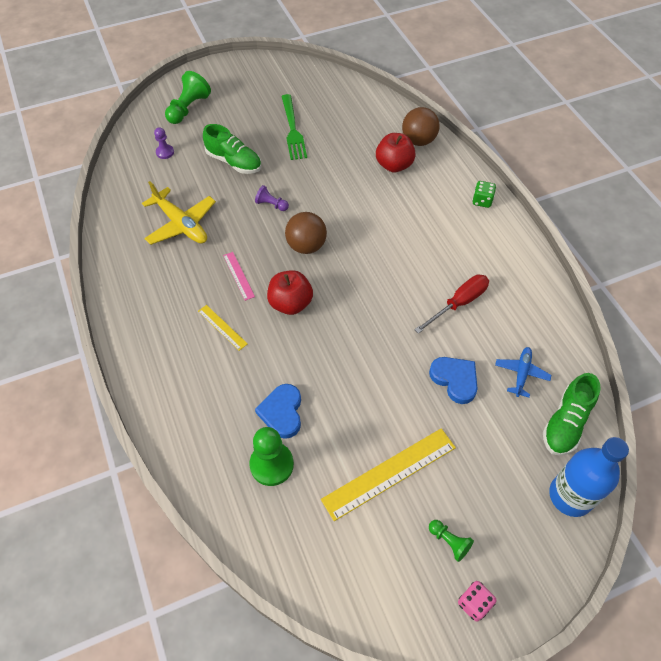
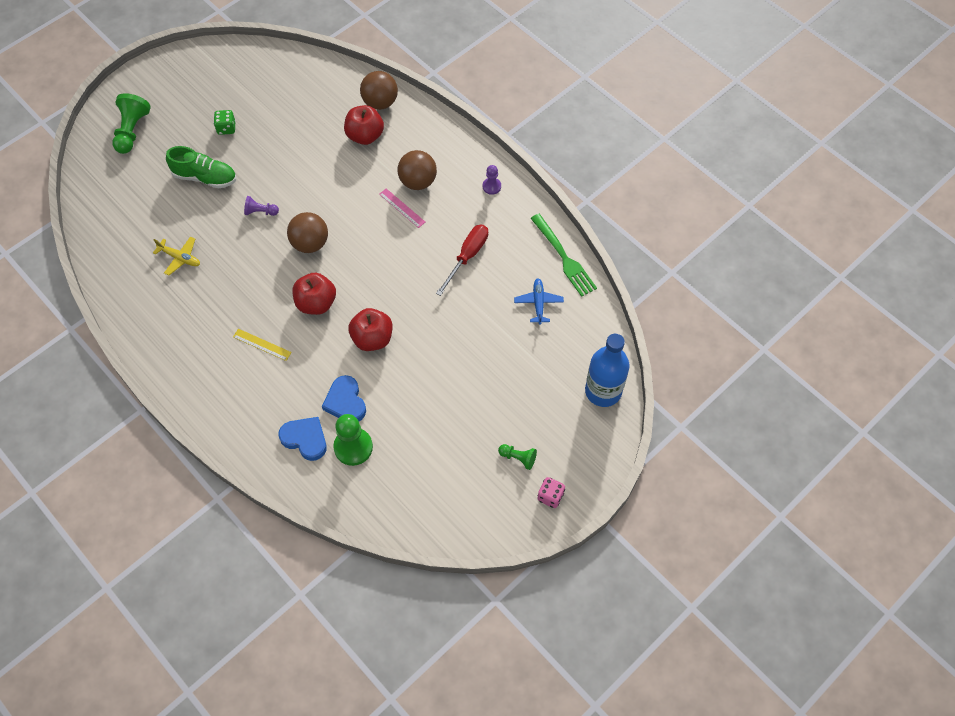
camera: 20 degrees left, 5 degrees up
(165, 152) = (129, 187): purple pawn -> purple pawn (491, 186)
(181, 224) = (180, 258): yellow plane -> yellow plane, size x0.59
(238, 276) = (257, 292): pink ruler -> pink ruler (402, 208)
(293, 130) = (251, 125): green fork -> green fork (564, 258)
(333, 356) = (372, 339): none -> red apple
(389, 473) = (454, 421): yellow ruler -> none
(431, 219) = (418, 182): none -> brown ball
(455, 380) = (484, 326): blue heart -> blue heart (305, 439)
(482, 201) = (459, 150): green dice -> green dice (226, 128)
(566, 423) = (585, 333): green shoe -> none

